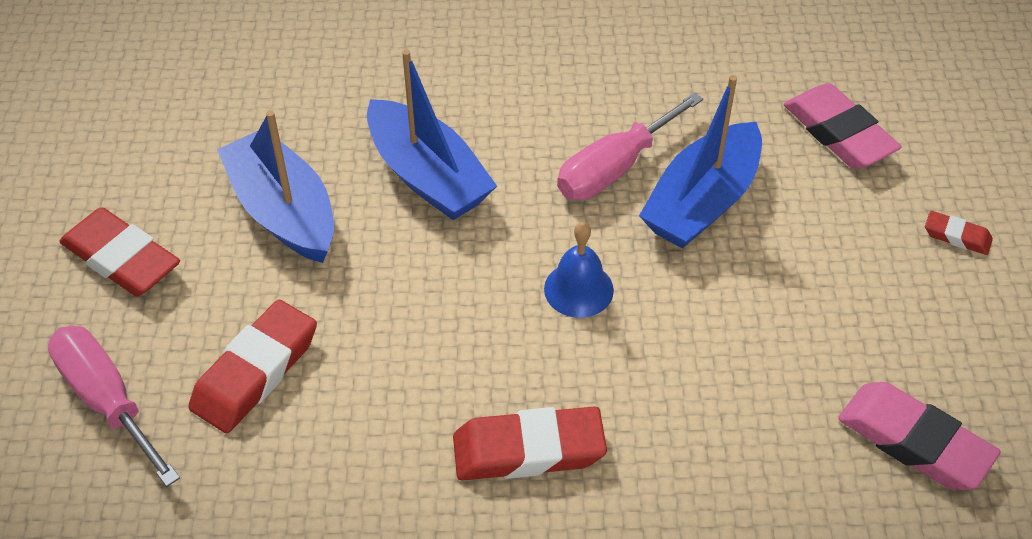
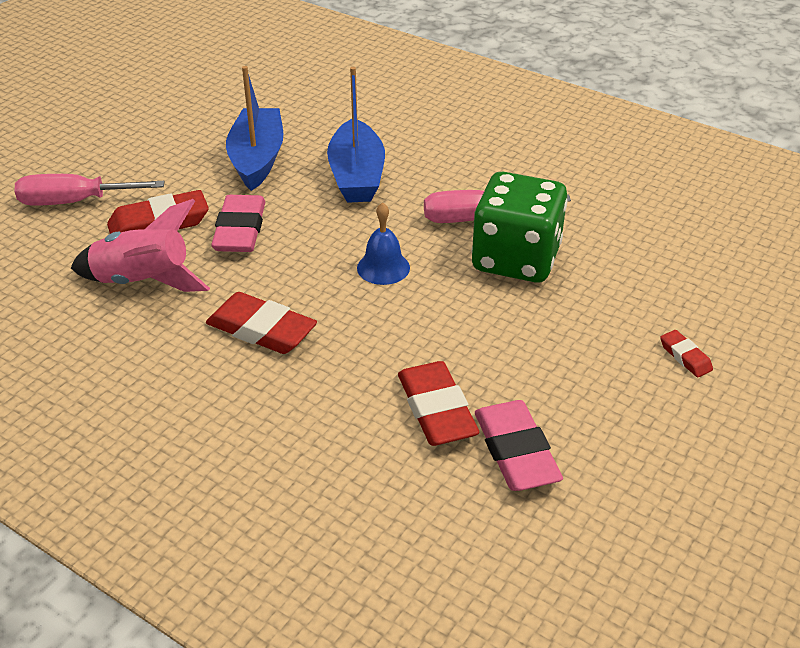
camera: 35 degrees right, 10 degrees down
(107, 400) = (74, 202): pink screwdriver -> pink screwdriver turned 90 degrees counterclockwise
(121, 259) = (151, 145): red eraser -> red eraser (436, 410)
(323, 466) = (143, 281): none -> pink rocket
(702, 202) = (516, 259): blue boat -> green dice
(838, 133) = (659, 263): pink eraser -> pink eraser (240, 230)

